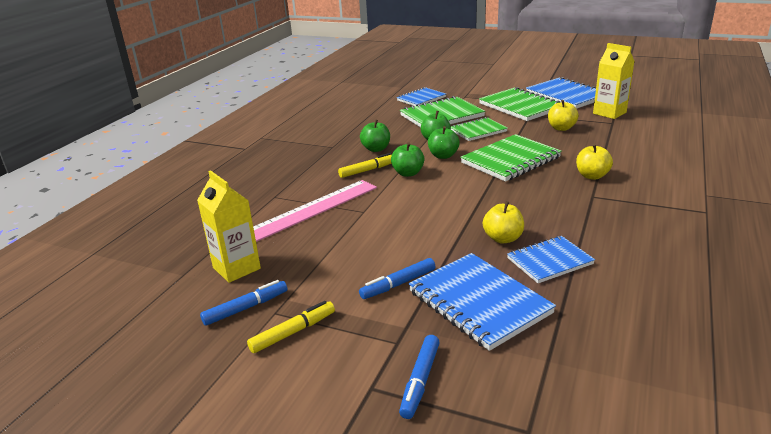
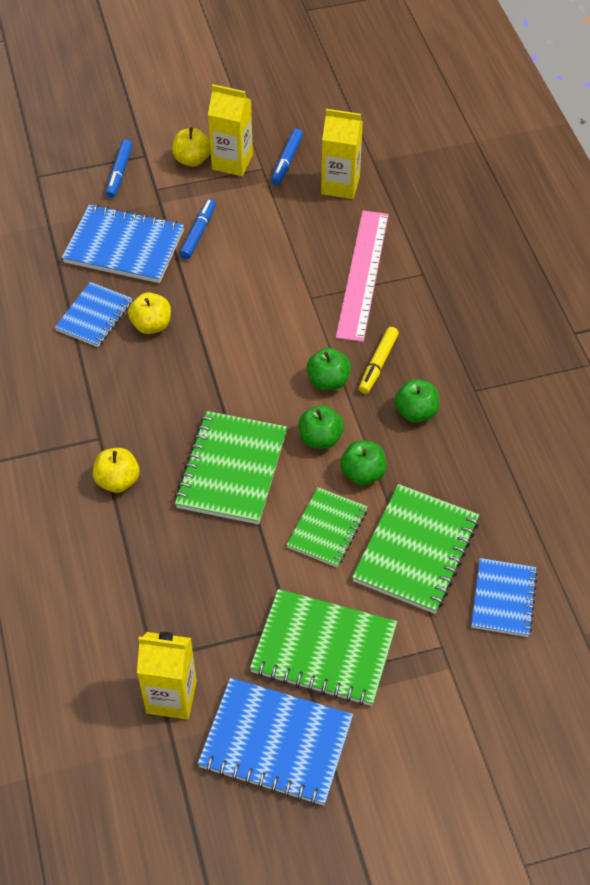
camera: 140 degrees right, 25 degrees up
(293, 332) = (232, 162): yellow marker -> yellow carton
(420, 381) = (119, 173): blue marker -> blue marker turned 150 degrees counterclockwise
(561, 128) = (217, 598): yellow apple -> yellow apple (192, 160)

